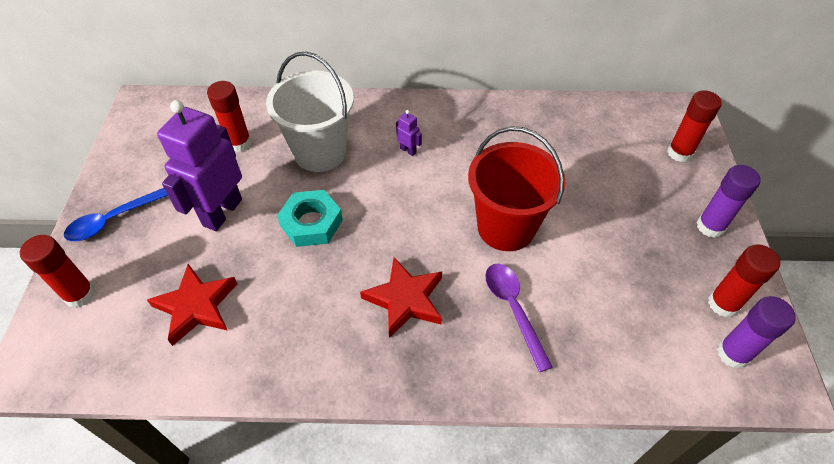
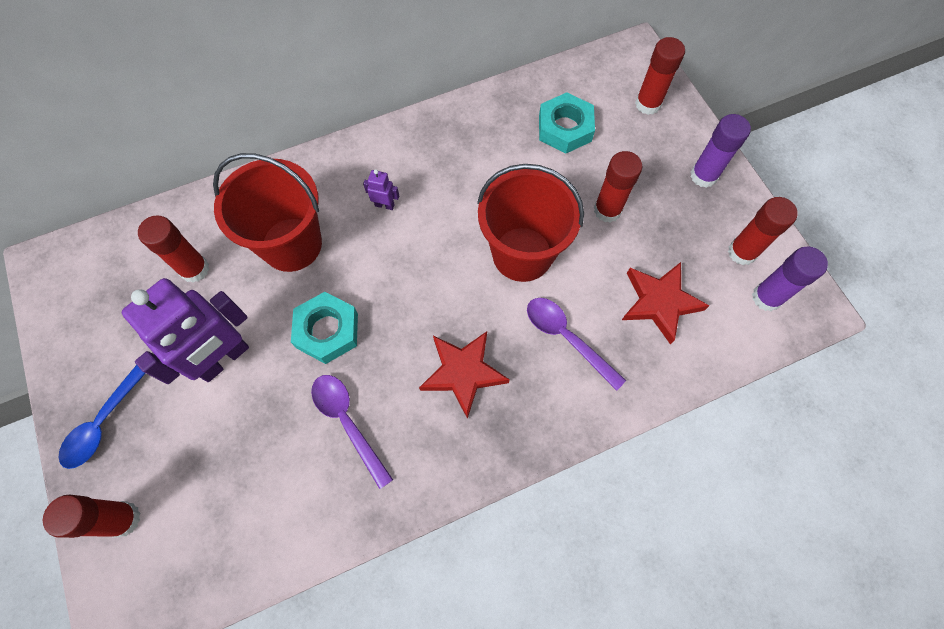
camera: 25 degrees left, 15 degrees up
(196, 306) = (258, 474): red star -> red star (659, 302)
(222, 212) = (224, 359): purple robot -> purple robot turned 135 degrees counterclockwise
(288, 298) = (348, 422): none -> purple spoon
(320, 152) = (291, 244): white bucket -> red bucket
(592, 146) = (565, 128): none -> turquoise nut
(602, 221) = (607, 210): none -> red glue stick

